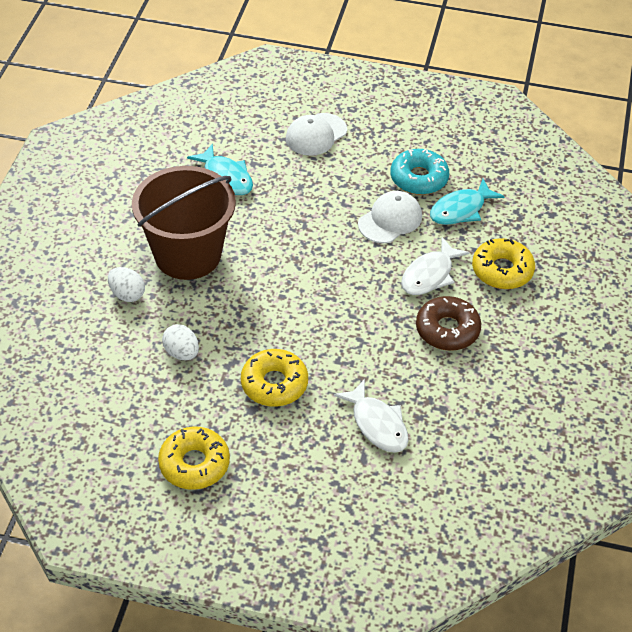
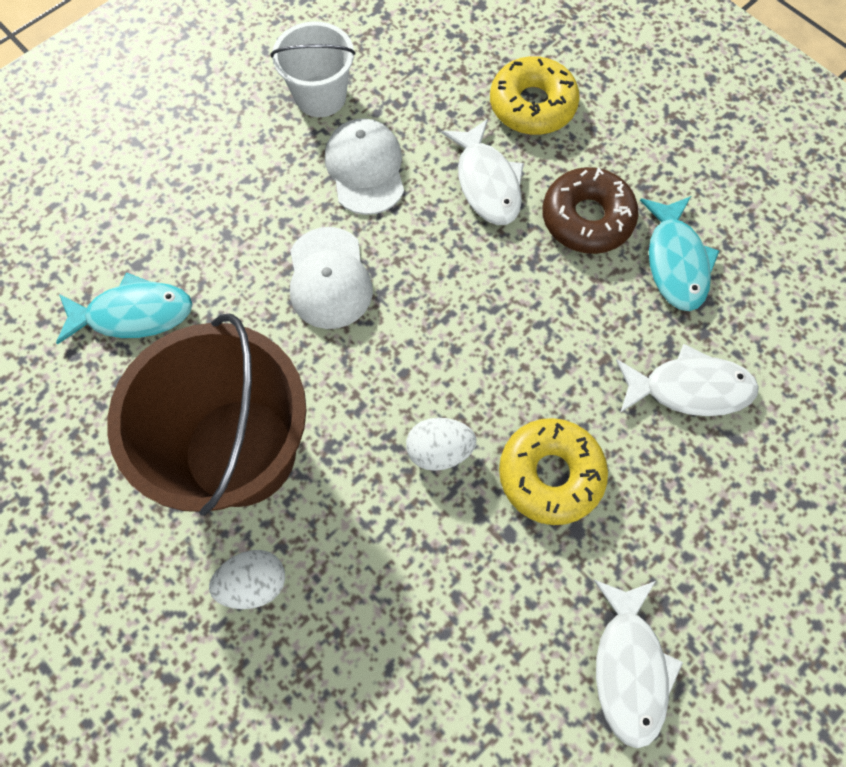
camera: 55 degrees left, 20 degrees up
(181, 353) = (418, 567): white egg -> white egg (439, 450)
(194, 464) = (629, 667): yellow donut -> white fish
(316, 135) = (149, 160): white cap -> white cap (329, 278)
(419, 178) = (320, 96): turquoise donut -> white bucket
(461, 210) = (406, 86): turquoise fish -> turquoise fish (675, 262)

